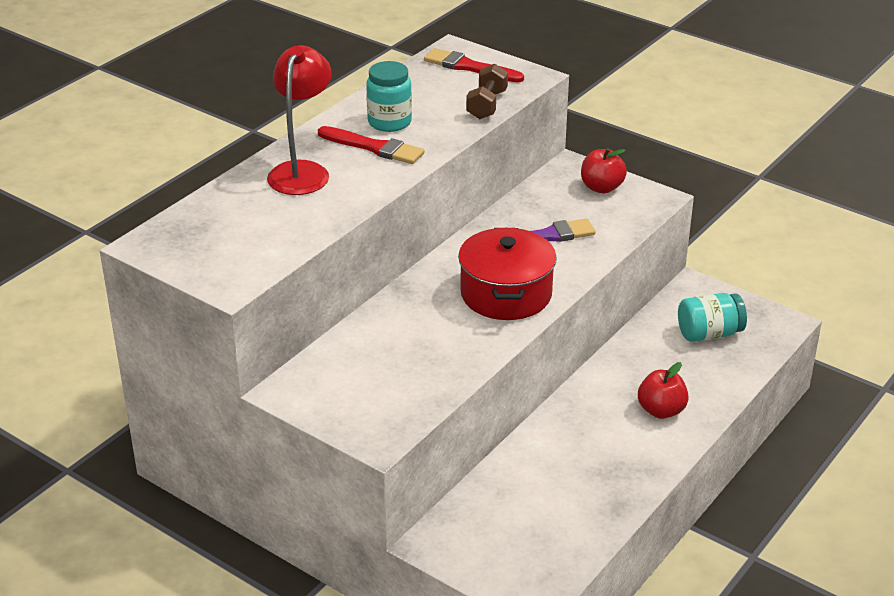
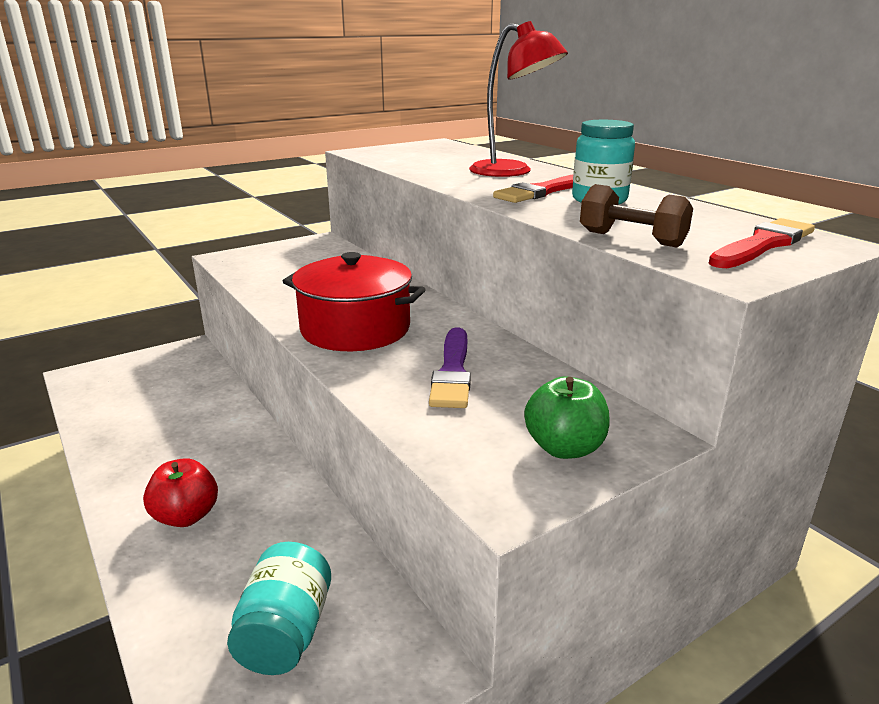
camera: 110 degrees right, 10 degrees down
(601, 188) = (564, 448): red apple -> green apple

